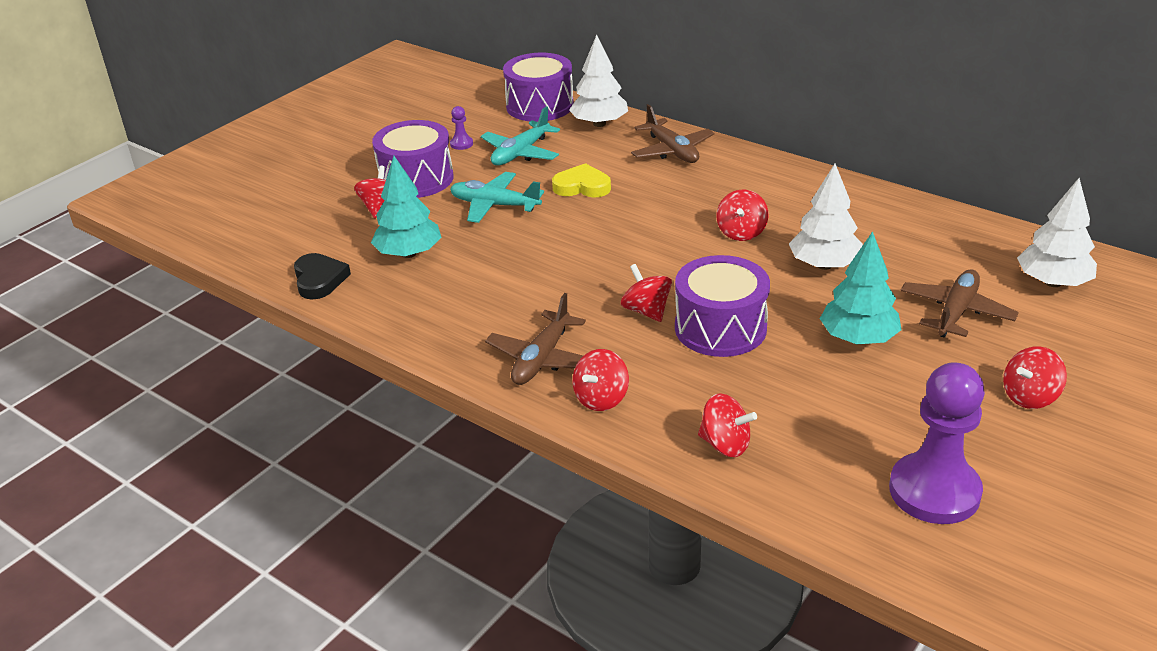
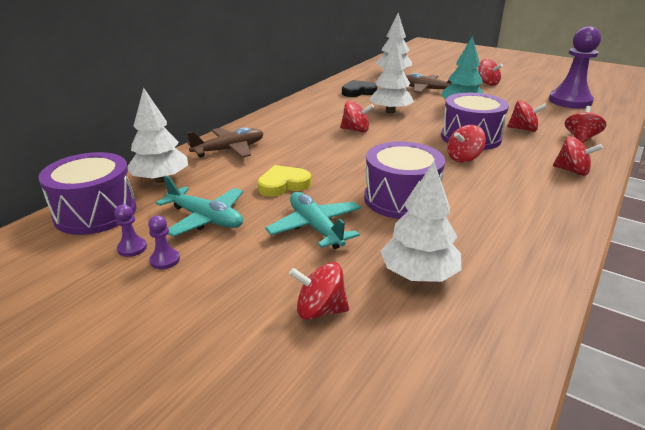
camera: 95 degrees left, 5 degrees down
(319, 280) = (497, 343): black heart -> black heart (358, 92)
(409, 253) = (419, 275): turquoise tree -> white tree
(416, 179) = (246, 288): purple drum -> purple drum (401, 199)
(481, 129) = (132, 248): none -> purple pawn
(494, 205) = (315, 227): turquoise plane -> turquoise plane turned 135 degrees clockwise
(542, 359) = (545, 193): brown plane -> none
(582, 186) = (283, 185): yellow heart -> yellow heart turned 60 degrees clockwise
(761, 388) = (523, 129): none -> red spinning top

